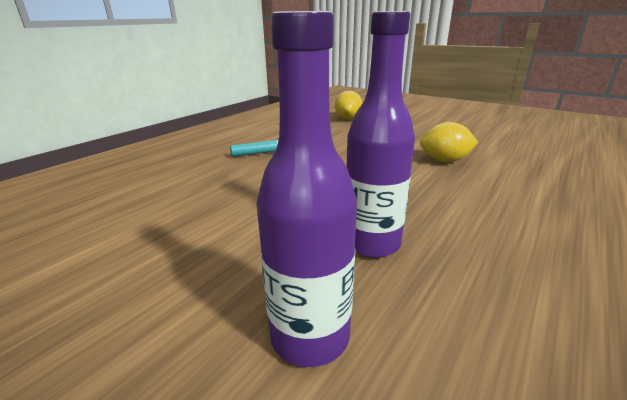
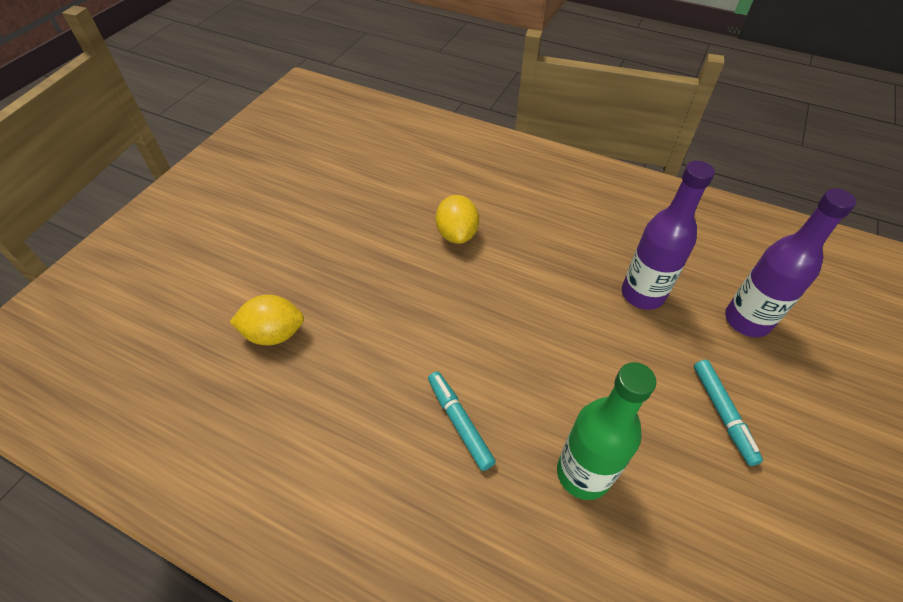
camera: 100 degrees left, 25 degrees up
(191, 261) = (722, 414): none -> turquoise marker
(202, 182) = (583, 473): none -> green bottle

